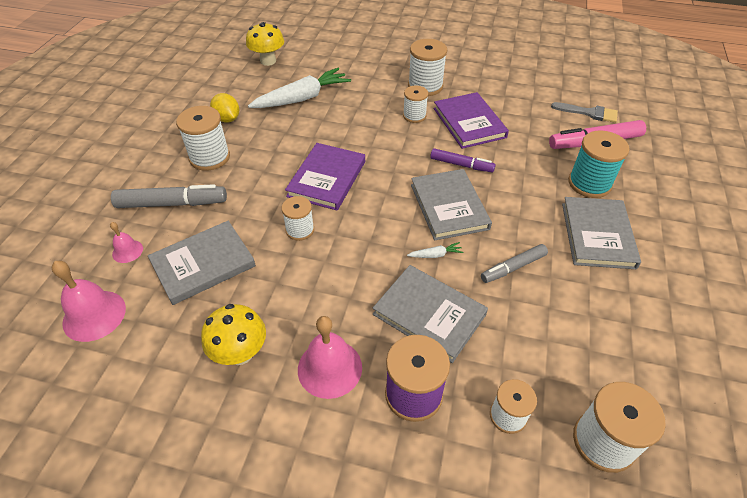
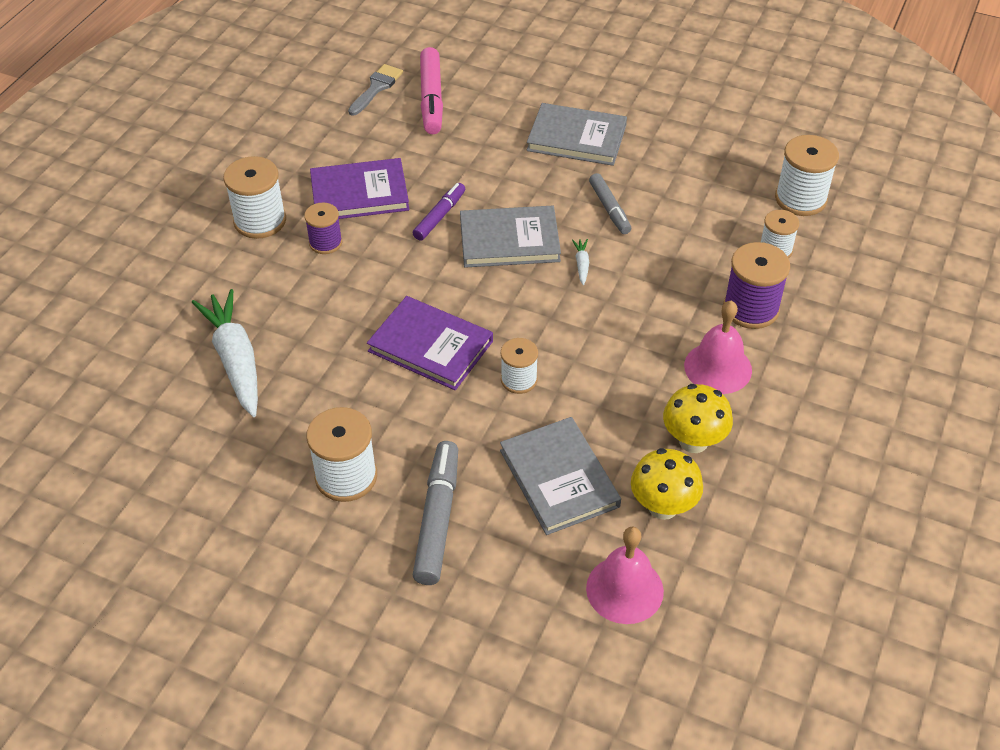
camera: 80 degrees left, 0 degrees up
(127, 251) = (520, 564): pink bell -> none
(227, 119) = (256, 455): yellow lemon -> none
(268, 61) = (106, 399): yellow mushroom -> yellow mushroom (663, 506)
(414, 116) = (325, 242): white spool -> purple spool
(429, 314) = (661, 283): grey book -> none
(589, 183) = (499, 122): turquoise spool -> none

